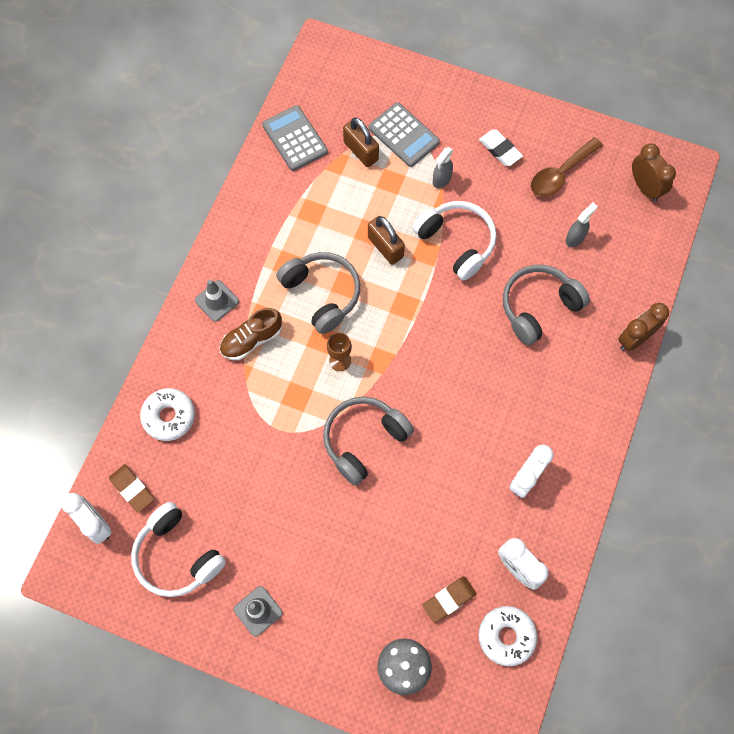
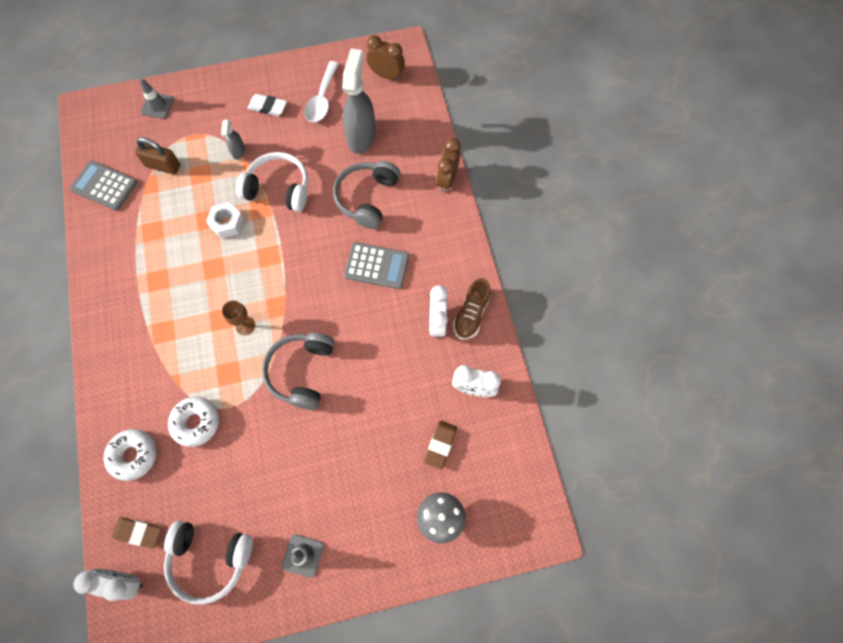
camera: 35 degrees left, 0 degrees up
(217, 301) = (117, 342): grey traffic cone -> grey traffic cone (157, 106)
(251, 340) = (165, 354): brown shoe -> brown shoe (471, 314)
(322, 294) = (199, 286): grey headphones -> none
(385, 247) = (227, 223): brown padlock -> white nut
(403, 135) = (189, 136): grey calculator -> grey calculator (377, 266)
(506, 636) = (498, 442): white donut -> white donut (196, 422)
(560, 174) = (322, 99): brown spoon -> white spoon
(575, 238) = (361, 136): grey spray bottle -> grey spray bottle, size x2.12

